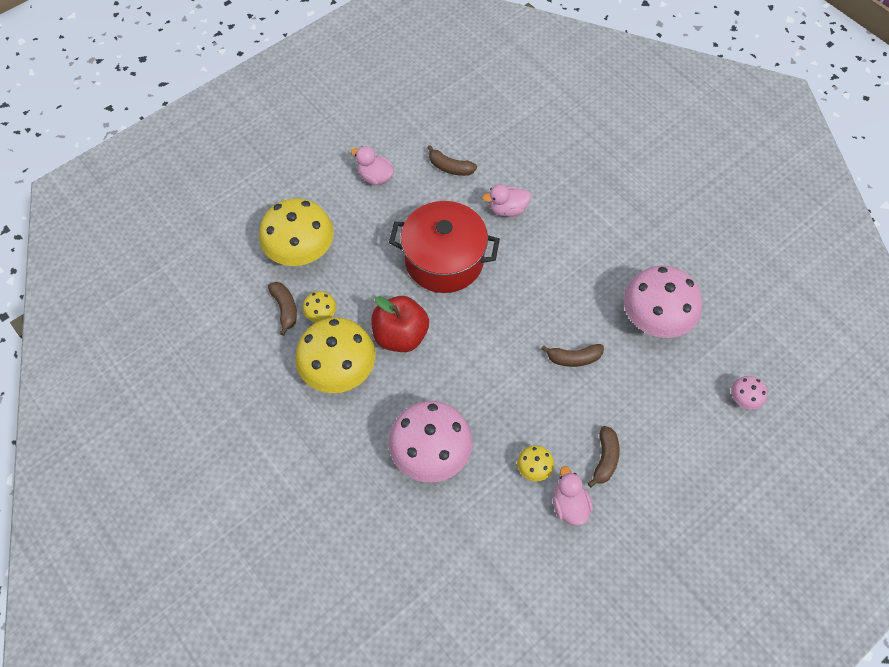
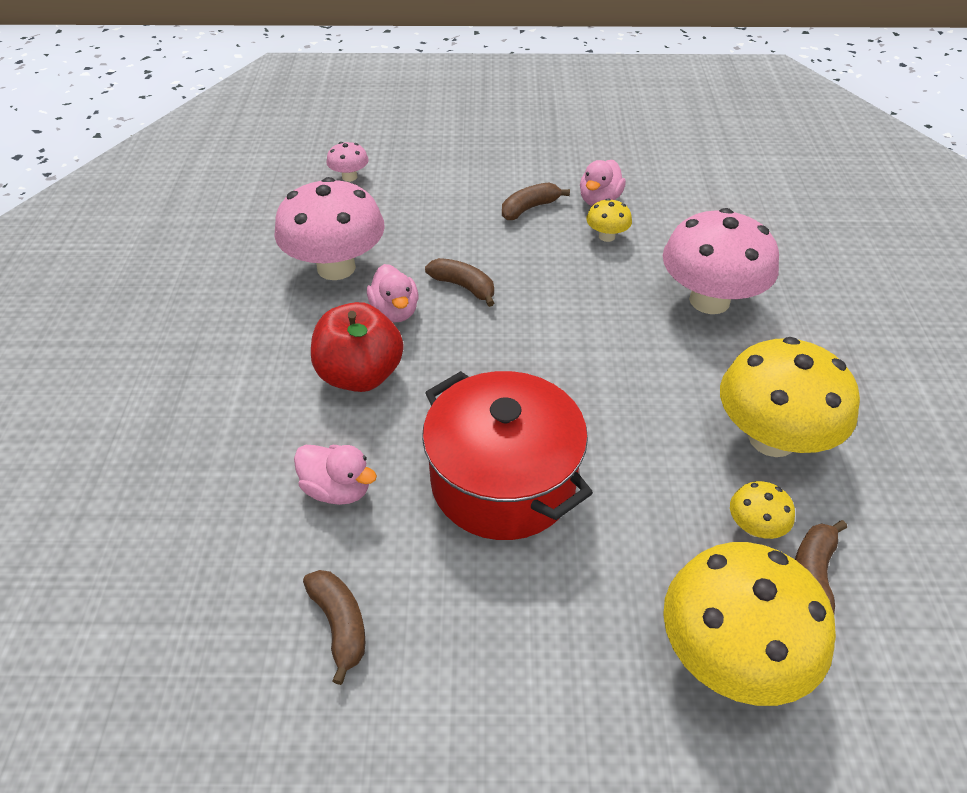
camera: 140 degrees left, 15 degrees down
(375, 177) = (484, 711): pink duck -> pink duck (395, 311)
(400, 335) = (651, 428): red apple -> red apple (360, 375)

